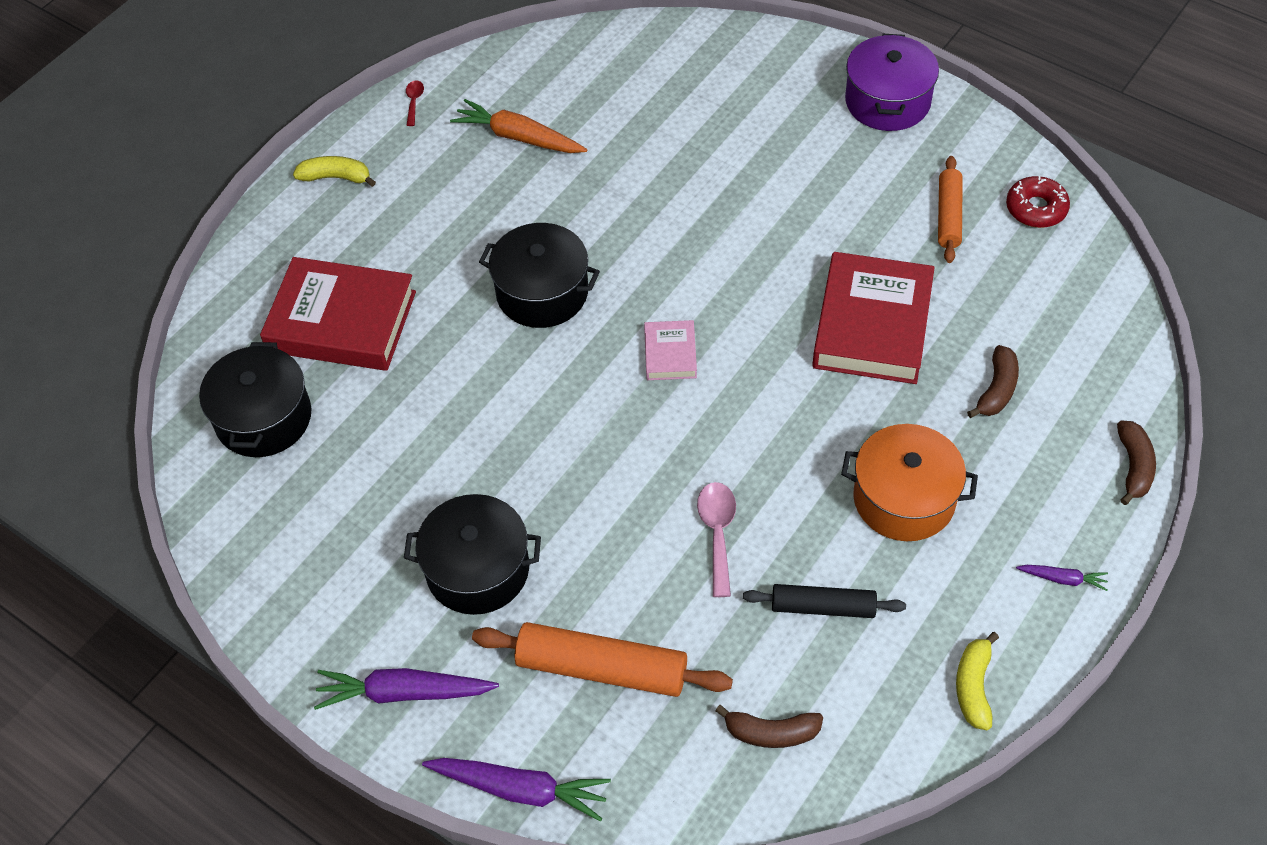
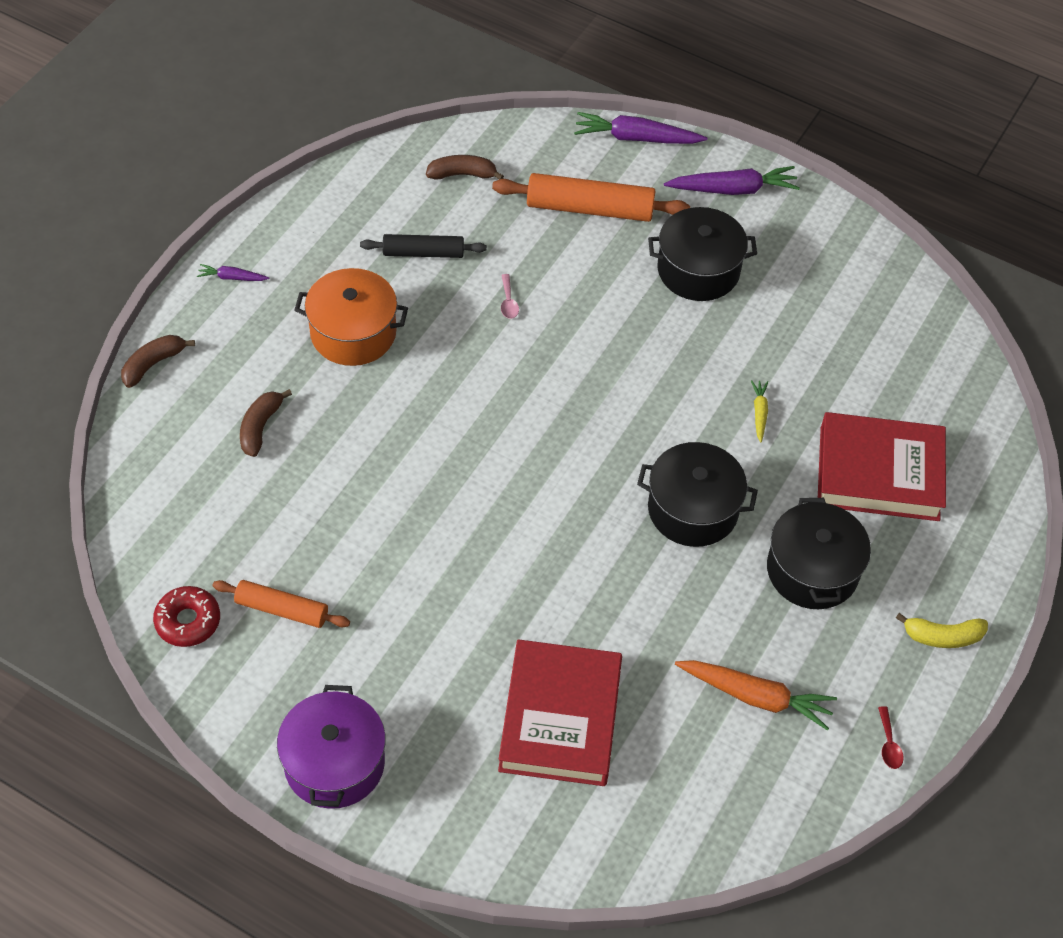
camera: 170 degrees right, 0 degrees up
(264, 418) = (916, 381): black pot -> black pot (812, 570)
(449, 388) = (759, 413): none -> yellow carrot
(670, 354) = (561, 451): pink book -> none
(717, 533) = (508, 302): pink spoon -> pink spoon, size x0.57
(872, 325) = (370, 485): red book -> red book (560, 718)
(948, 216) = (282, 609): orange rolling pin -> orange rolling pin turned 75 degrees counterclockwise
(973, 687) = (313, 206): yellow banana -> none
(1133, 466) = (153, 364): brown banana -> brown banana turned 45 degrees clockwise

